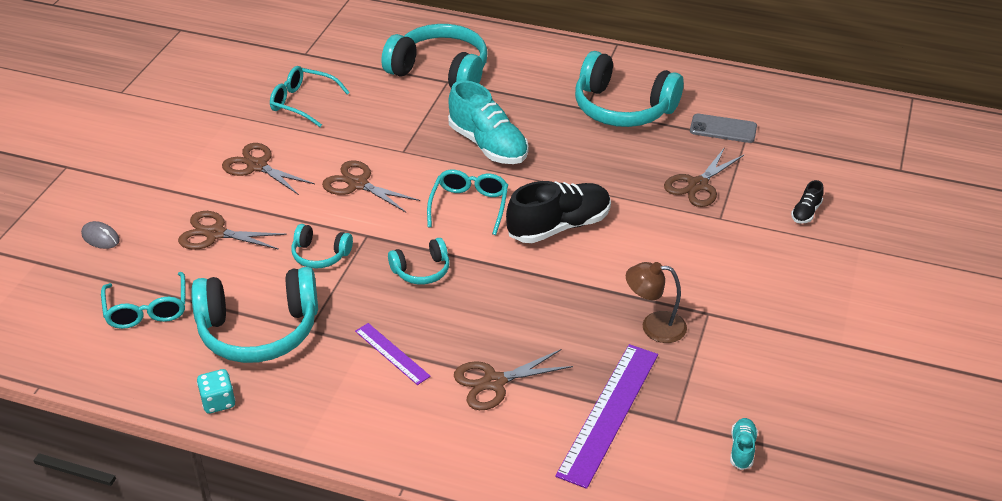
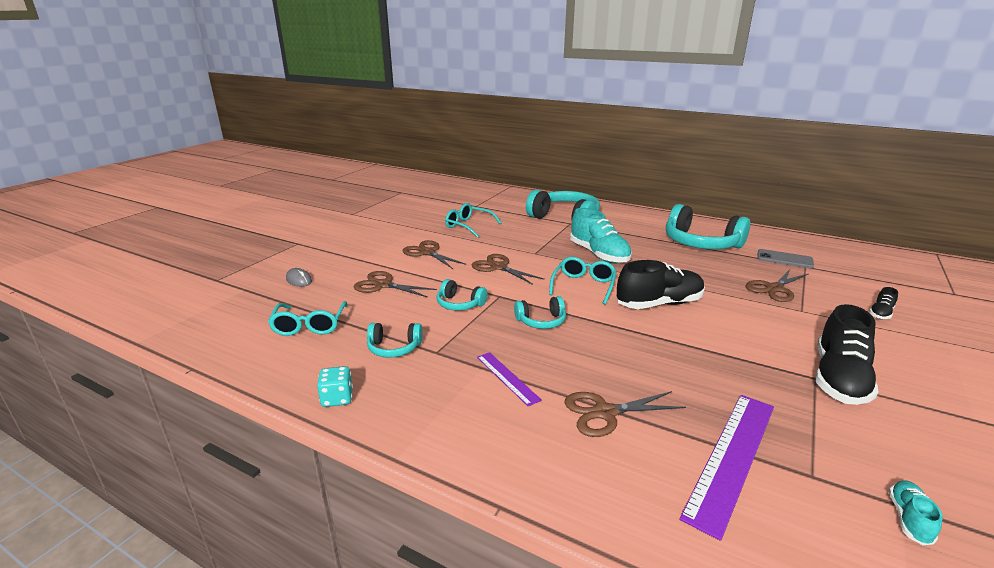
camera: 10 degrees right, 15 degrees down
(259, 330) = (394, 348): turquoise headphones -> turquoise headphones, size x0.50
(654, 326) = (762, 383): brown lamp -> none
(731, 311) = (839, 378): none -> black shoe

